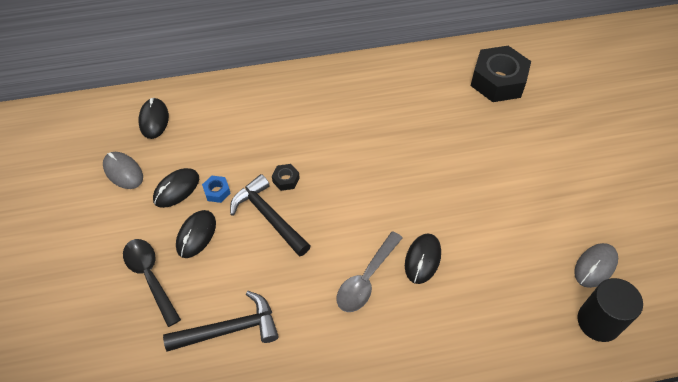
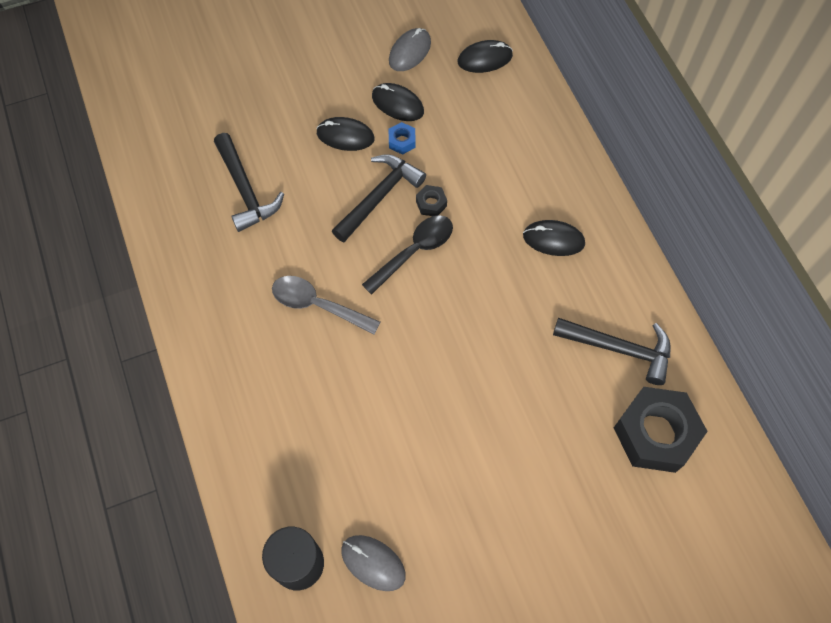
camera: 80 degrees right, 10 degrees up
(150, 277) = (292, 110): black spoon -> black spoon (414, 251)
(422, 259) = (351, 360): black mouse -> black mouse (553, 239)
(433, 87) = (619, 349): none -> black hammer

